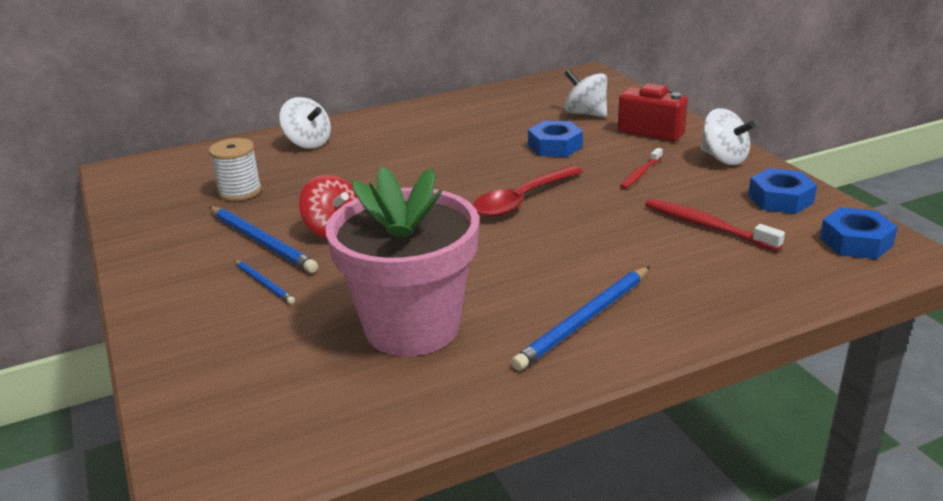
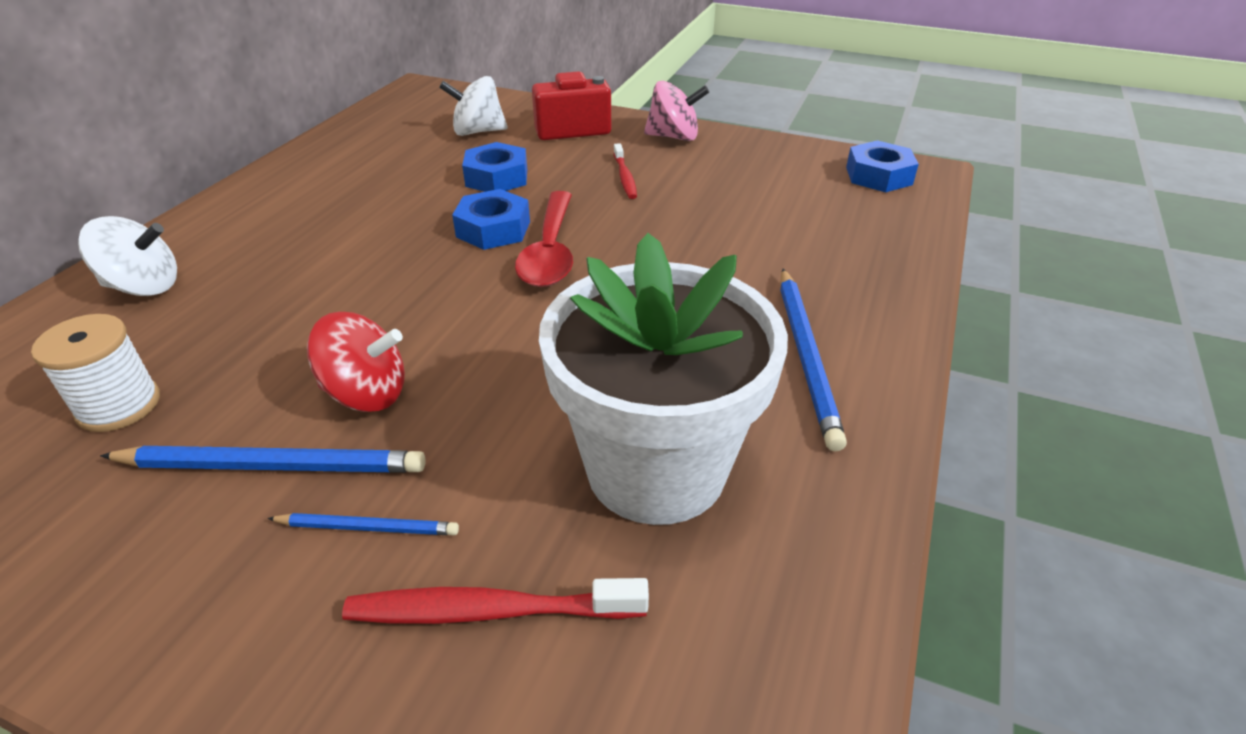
camera: 45 degrees left, 10 degrees up
(412, 327) = (656, 468): pink flower pot -> white flower pot
(707, 226) = (757, 207): red toothbrush -> red toothbrush (489, 611)
(723, 159) = (674, 137): white spinning top -> pink spinning top
(780, 199) = (773, 159): blue nut -> blue nut (493, 229)

